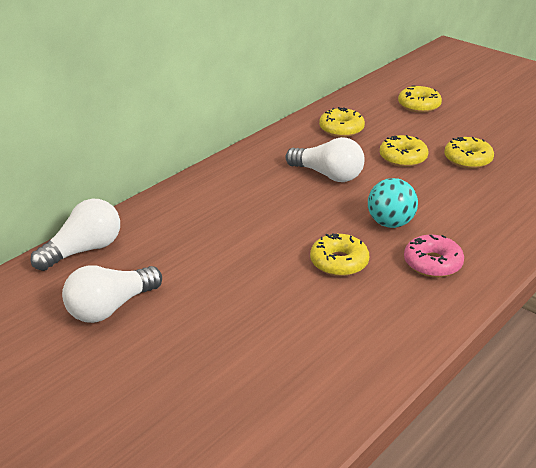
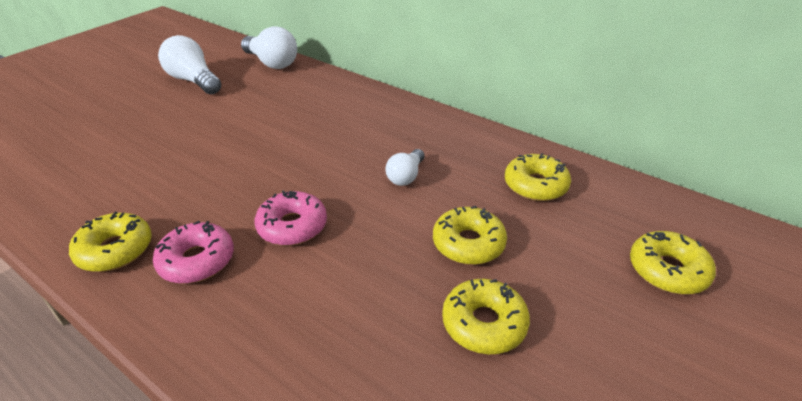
camera: 85 degrees right, 5 degrees up
(328, 175) = (406, 176): white light bulb -> white light bulb, size x0.58
(339, 262) = (220, 187): yellow donut -> yellow donut (115, 250)
(390, 223) = (292, 226): turquoise ball -> pink donut

